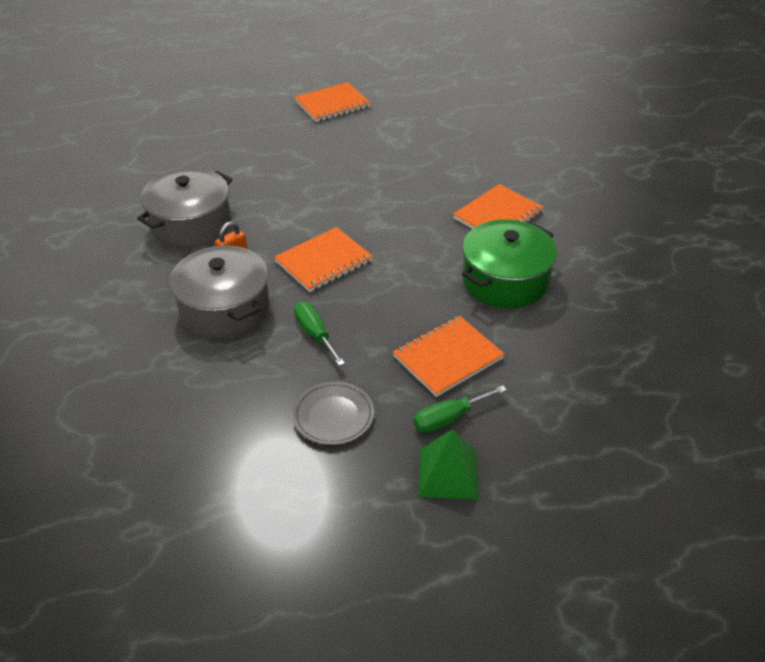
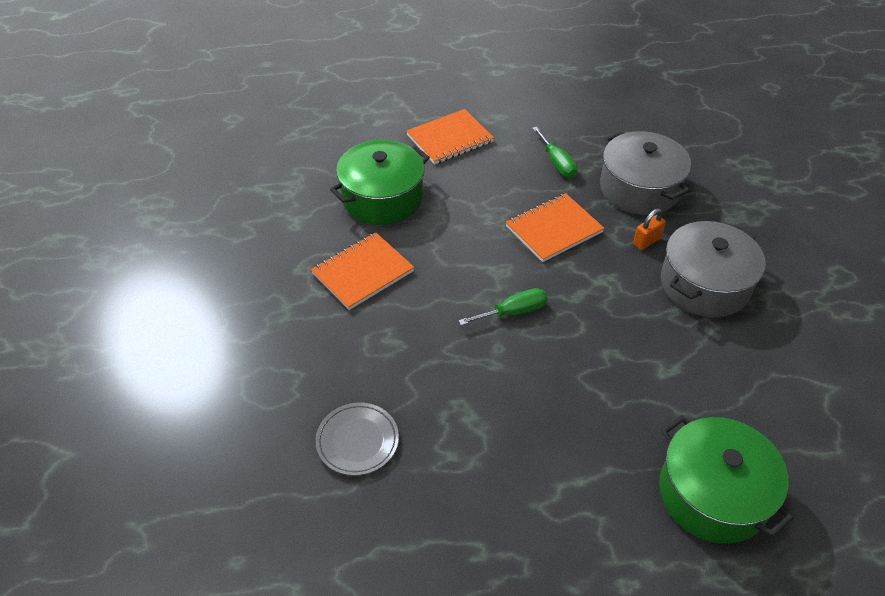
camera: 175 degrees left, 5 degrees up
(235, 117) = (713, 494): none -> green pot
(332, 104) = (558, 517): orange notebook -> none
(333, 416) = (539, 108): grey plate -> grey plate (357, 441)
(448, 473) = (464, 74): green pyramid -> none
(449, 418) = (457, 101): green screwdriver -> green screwdriver (513, 312)

